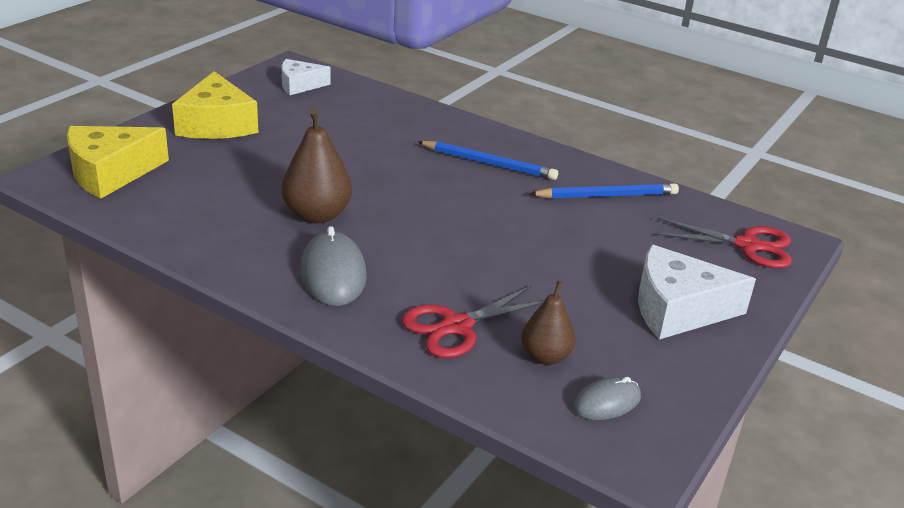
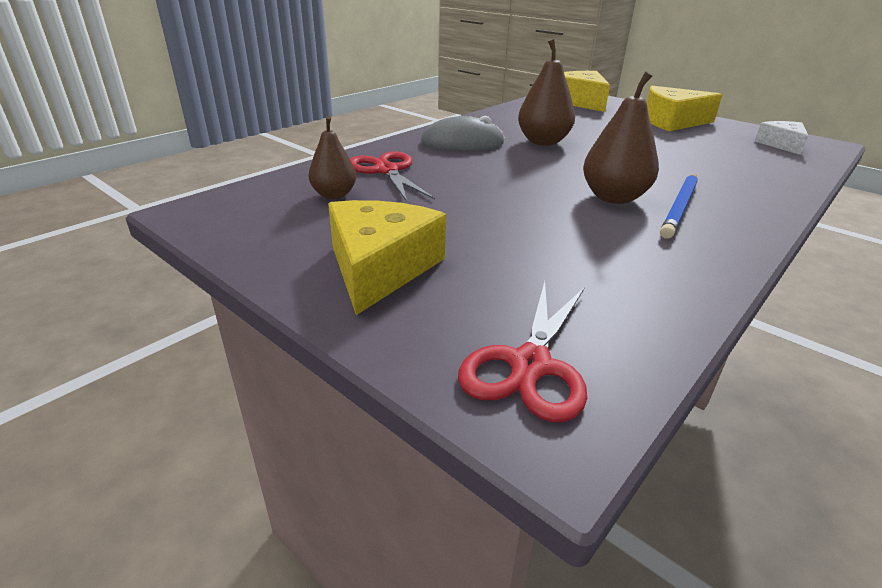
camera: 100 degrees right, 0 degrees up
(480, 190) = (613, 197): none -> brown pear
(606, 196) = (640, 267): blue pencil -> none
(607, 402) = (263, 209): grey mouse -> none
(677, 309) = (380, 268): white cheese -> yellow cheese

